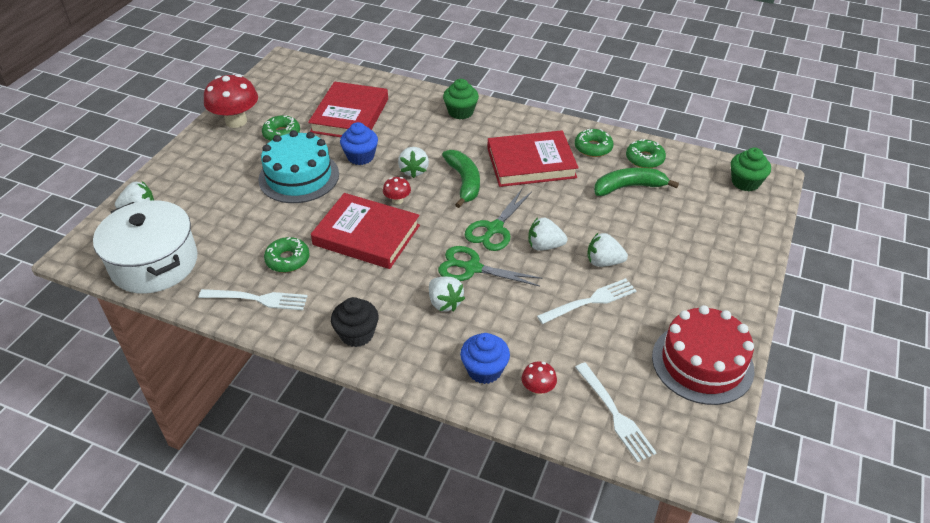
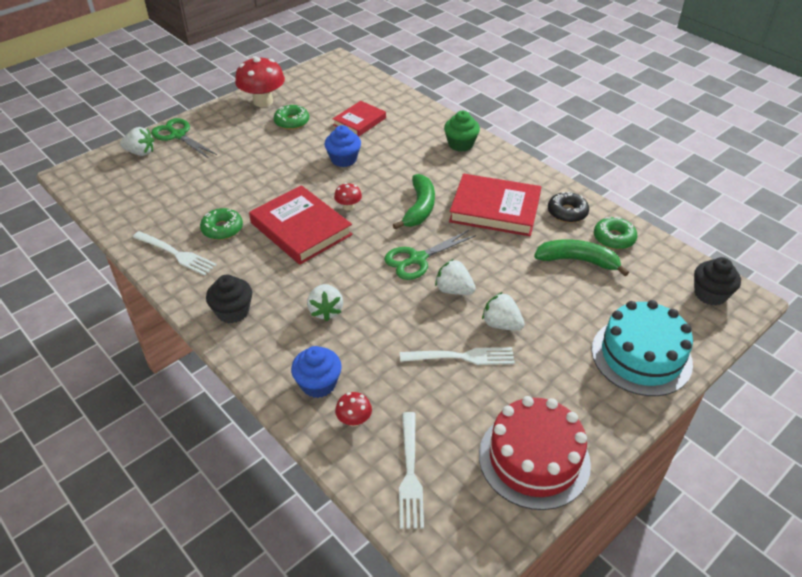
camera: 25 degrees right, 0 degrees up
(154, 263) = (121, 199): white pot -> none
(299, 177) = (280, 162): turquoise cake -> turquoise cake (641, 356)
(350, 115) = (359, 121): red book -> red book, size x0.61
(414, 171) = (381, 185): white strawberry -> none
(472, 268) = (372, 288): green scissors -> green scissors (178, 135)
(593, 148) = (567, 212): green donut -> black donut
(745, 182) = (710, 294): green cupcake -> black cupcake

